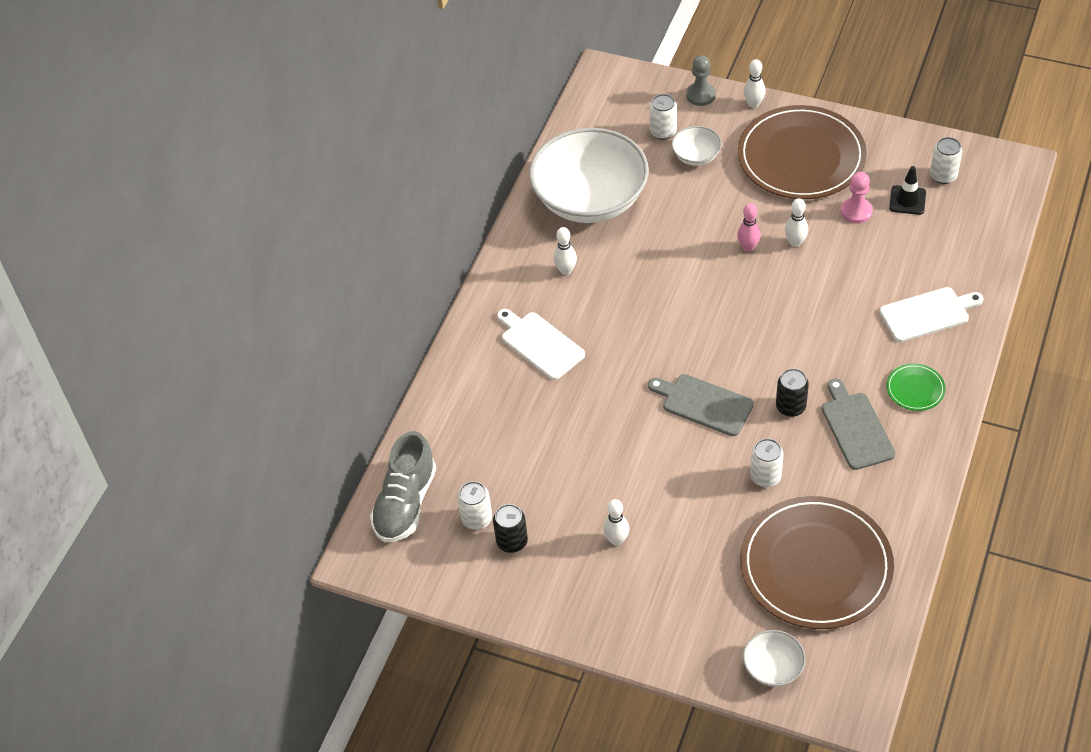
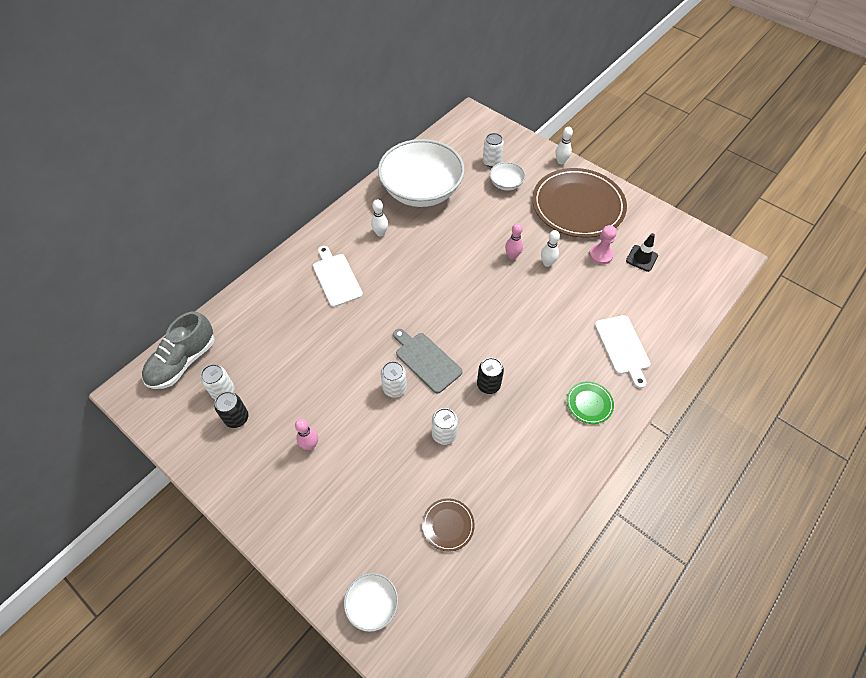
camera: 15 degrees right, 5 degrees up
(616, 540) = (310, 445): white bowling pin -> pink bowling pin
(700, 95) = (528, 146): grey pawn -> none
(816, 566) = (448, 525): brown plate -> brown plate, size x0.41
(856, 428) = (530, 419): grey cutting board -> none
(927, 313) = (623, 347): white cutting board -> white cutting board turned 75 degrees clockwise
(943, 176) = (675, 249): white can -> white can (394, 388)

